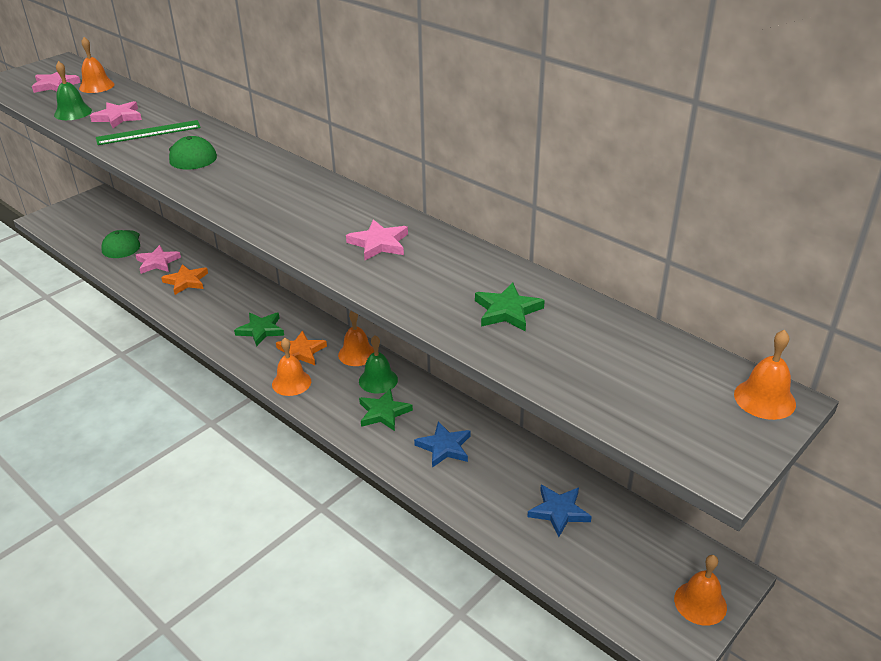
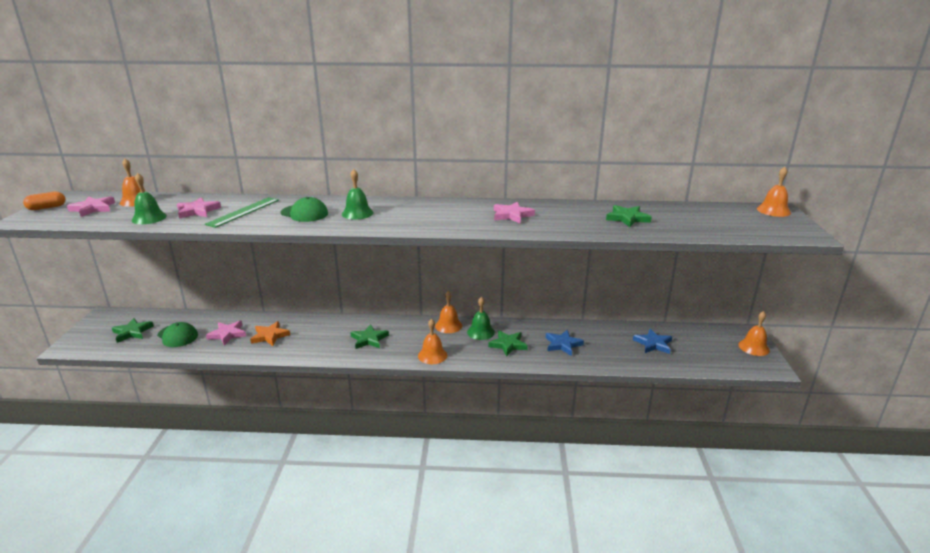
camera: 40 degrees left, 10 degrees down
(30, 72) = (47, 208): none -> orange capsule
(96, 224) = (132, 332): none -> green star
(235, 174) = (357, 213): none -> green bell
(301, 352) = (413, 339): orange star -> none

